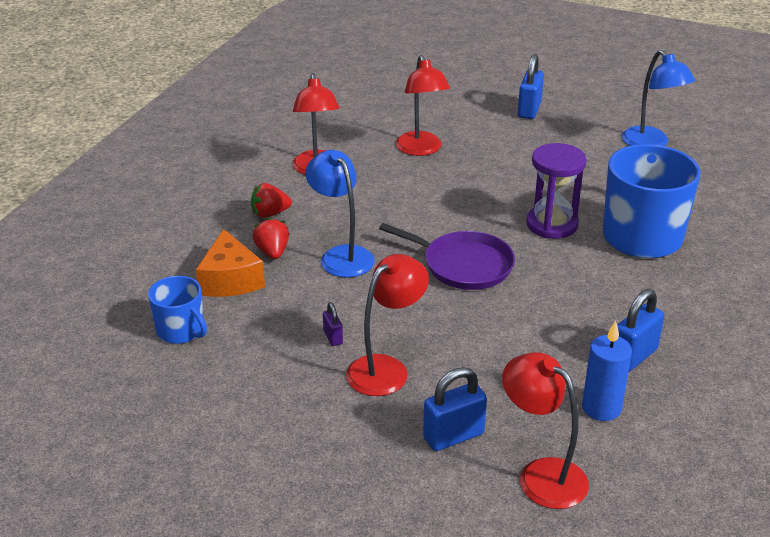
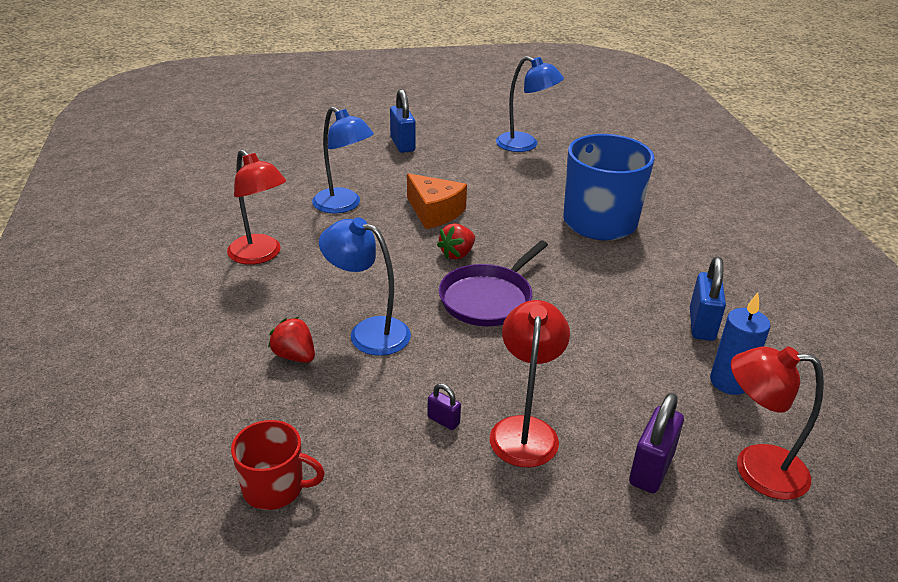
camera: 35 degrees left, 0 degrees up
(181, 331) = (275, 488): blue mug -> red mug
(230, 280) = (277, 405): orange cheese -> orange cheese (434, 212)
(270, 214) = (253, 317): red strawberry -> red strawberry (457, 254)
(421, 149) = (343, 205): red lamp -> blue lamp
(453, 436) = (651, 469): blue padlock -> purple padlock
(463, 265) = (488, 298): purple pan -> purple pan turned 135 degrees clockwise
(552, 224) = (522, 235): purple hourglass -> none

